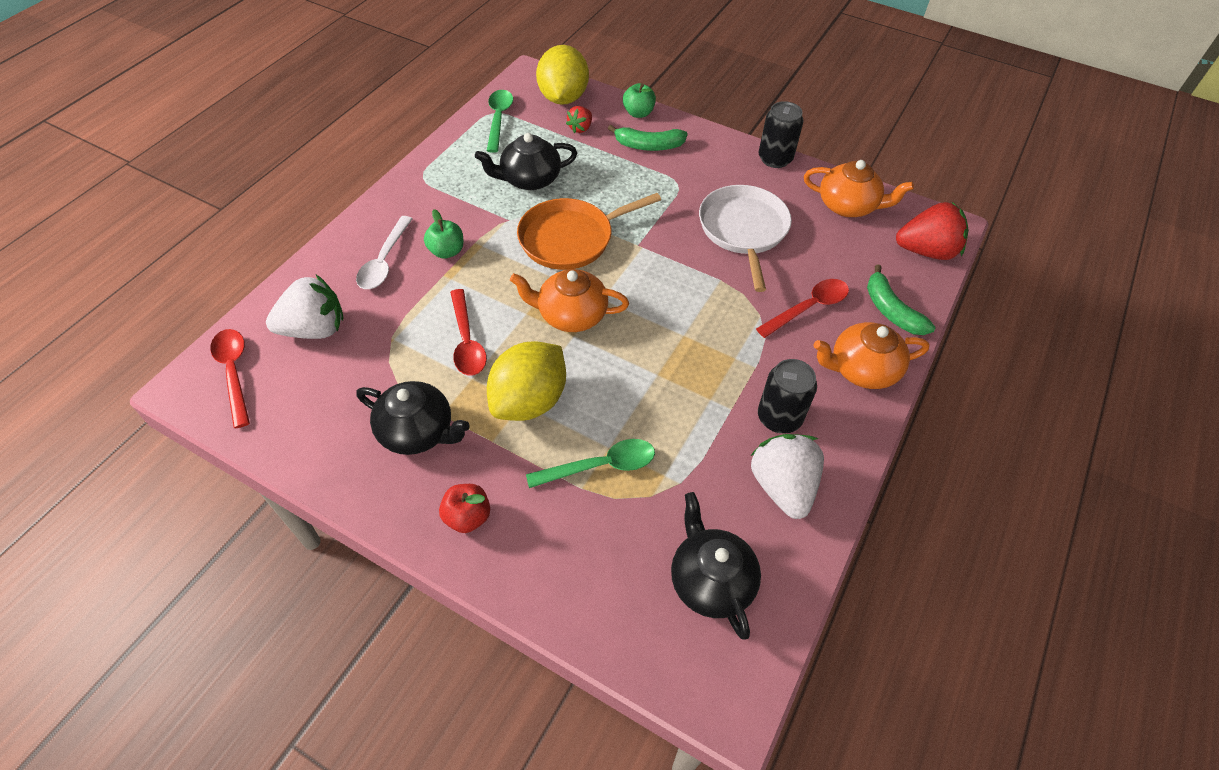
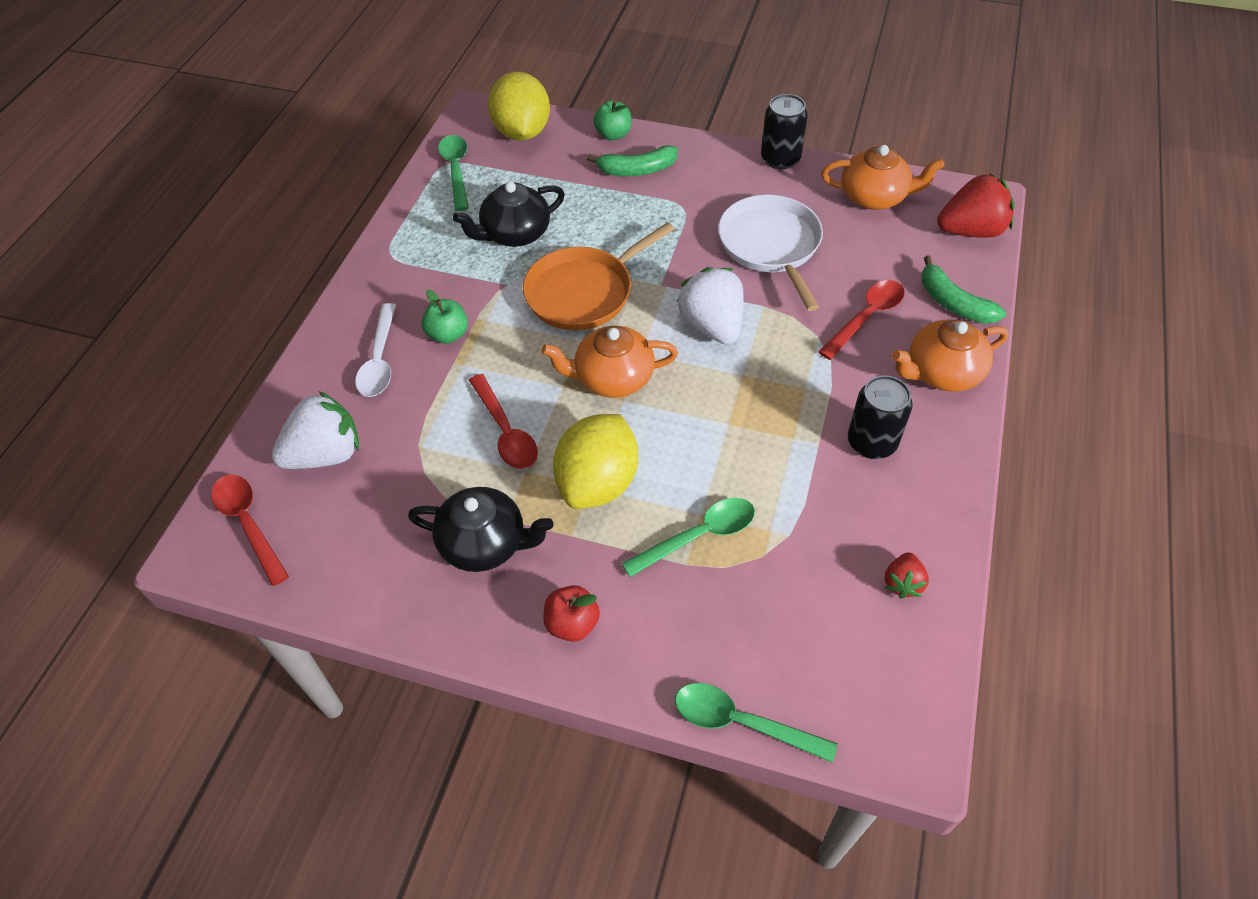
camera: 10 degrees left, 0 degrees up
(580, 128) = (553, 164): red strawberry -> red strawberry (902, 583)
(584, 638) = (741, 722): none -> green spoon
(710, 580) = (853, 630): black teapot -> none
(782, 486) = (897, 514): white strawberry -> white strawberry (712, 325)

